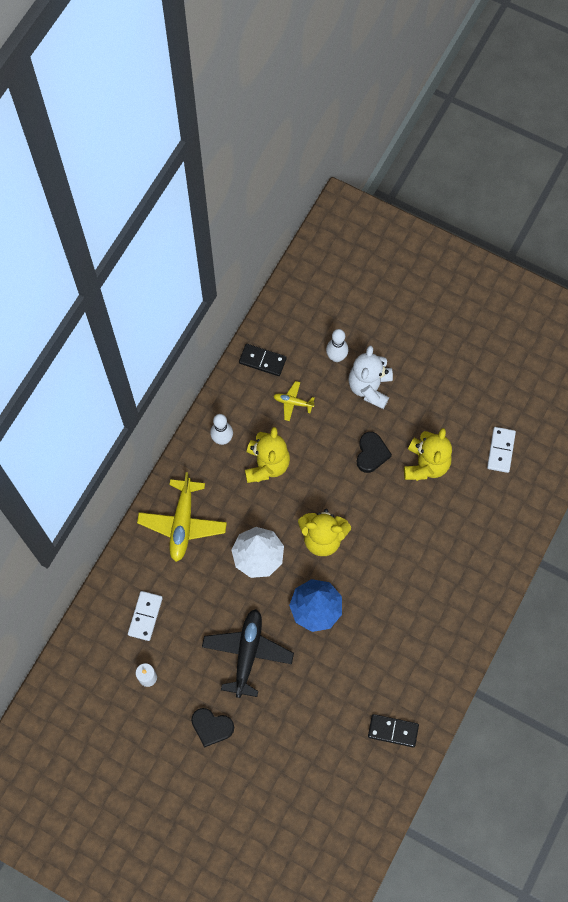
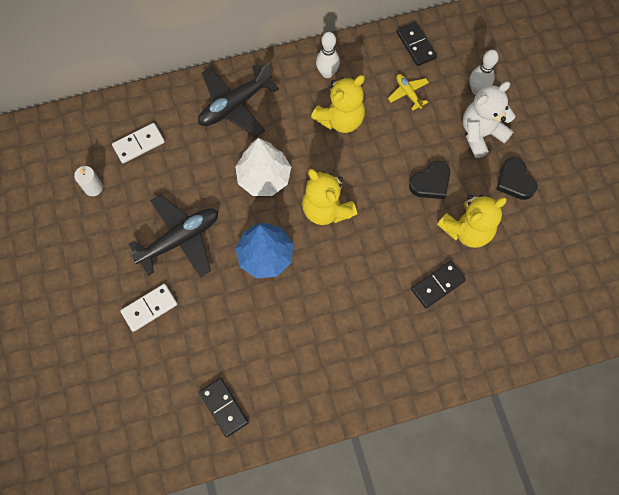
camera: 45 degrees right, 0 degrees up
(182, 523) = (235, 105): yellow plane -> black plane
(211, 727) = (97, 267): black heart -> black heart (514, 181)
(443, 520) = (437, 285): none -> black domino
(500, 450) = (543, 275): white domino -> white domino (149, 308)

